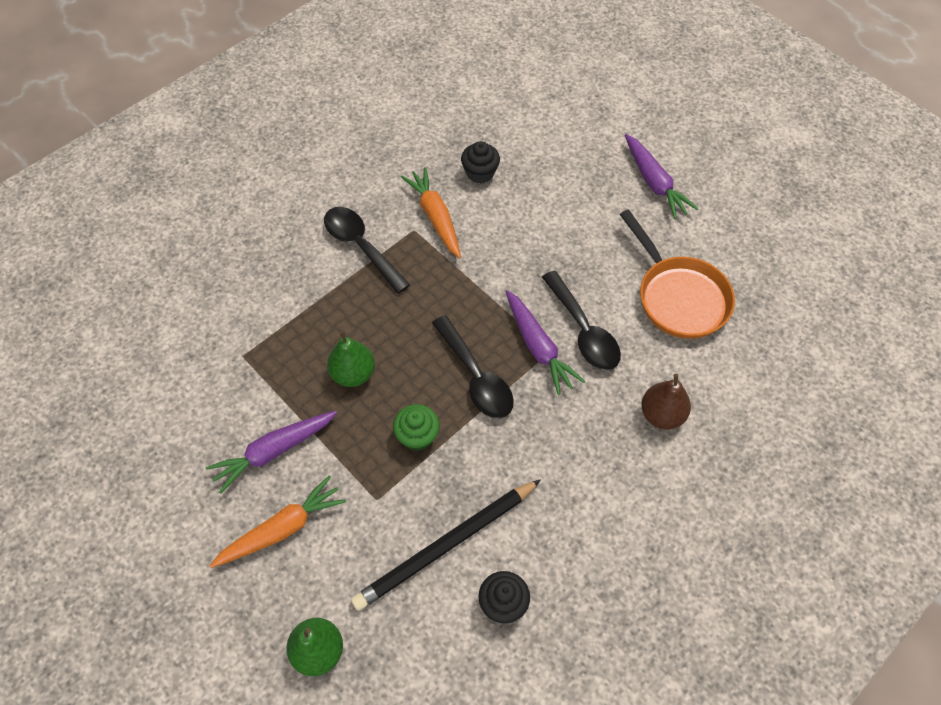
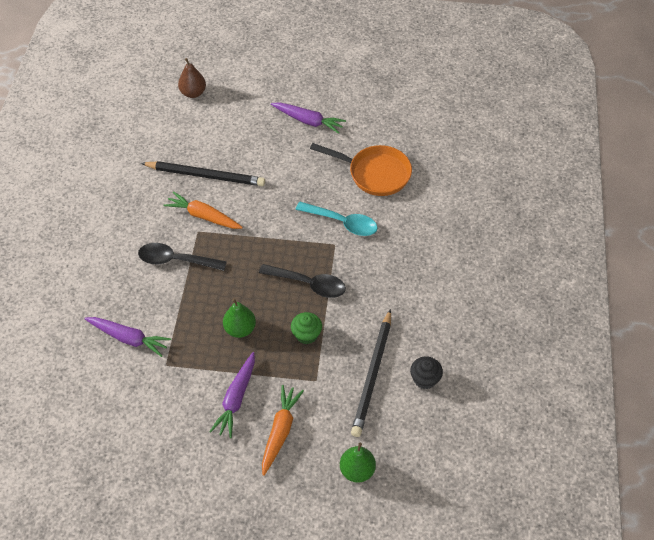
camera: 40 degrees left, 5 degrees down
(480, 173) = (205, 175): black cupcake -> black pencil
(538, 347) = (327, 247): purple carrot -> purple carrot (128, 338)
(583, 330) = (342, 223): black spoon -> turquoise spoon
(661, 414) = (418, 237): brown pear -> brown pear (193, 93)

